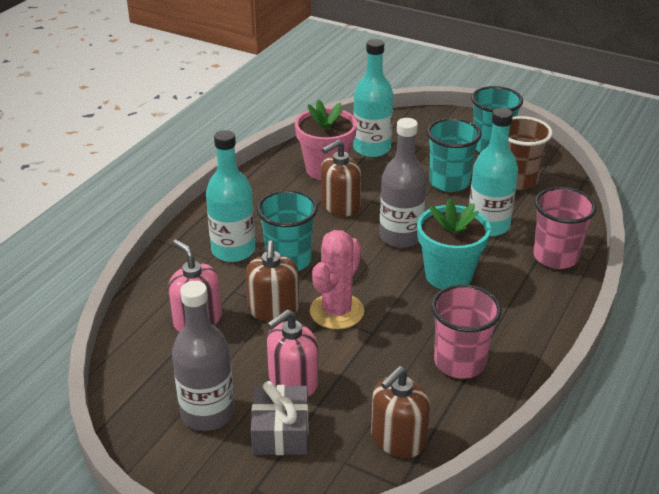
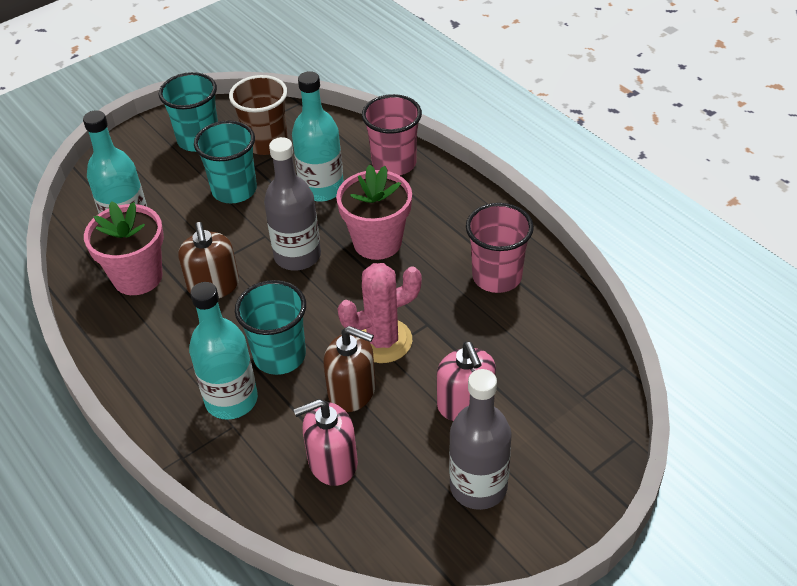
camera: 65 degrees left, 10 degrees up
(280, 432) = (528, 433): grey gift -> none
(337, 311) = (383, 341): pink cactus -> pink cactus turned 75 degrees counterclockwise
(398, 439) = (571, 350): brown soap dispenser -> none
(448, 275) = (377, 242): turquoise flower pot -> pink flower pot

